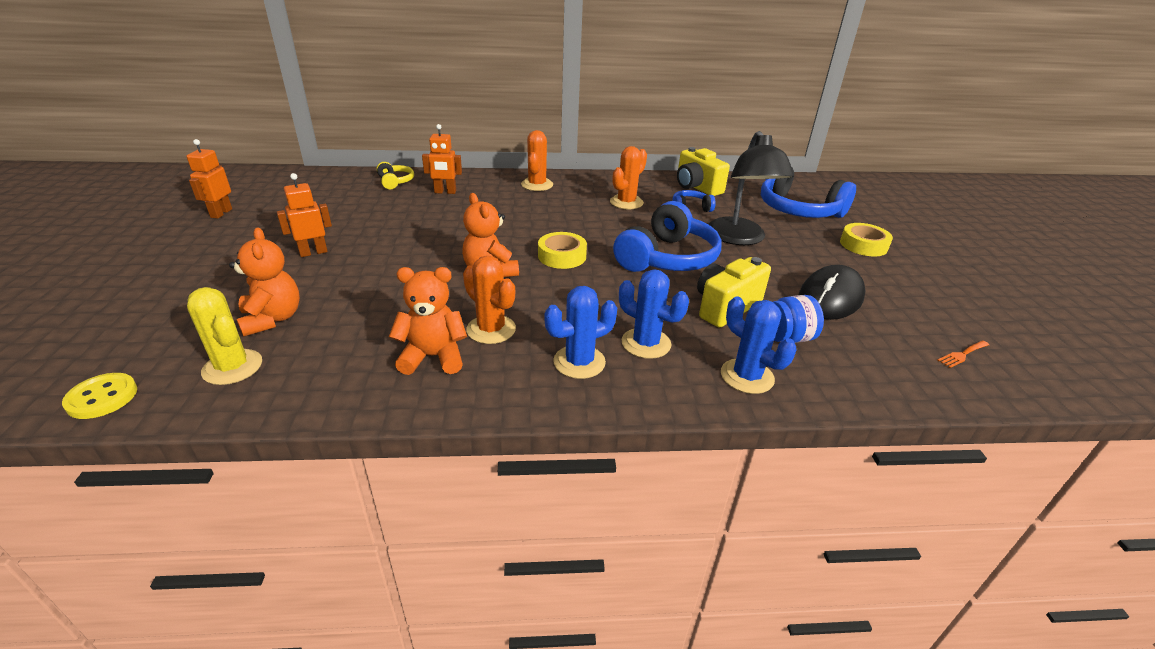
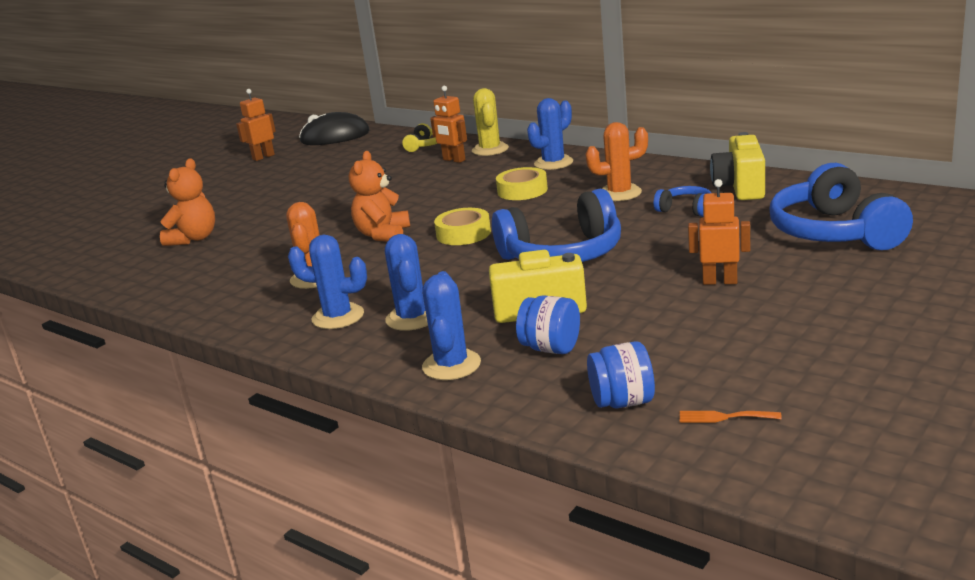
camera: 45 degrees right, 10 degrees down
(102, 397) = (61, 263): yellow button -> none
(232, 367) = (136, 263): yellow cactus -> yellow cactus (490, 150)
(313, 252) = (280, 197): orange robot -> orange robot (720, 281)
(433, 357) = (249, 286): orange teddy bear -> none
(537, 185) = (553, 163): orange cactus -> blue cactus
(739, 238) = (684, 250): black lamp -> none
(830, 298) = (674, 328): black mouse -> black mouse (335, 137)
(863, 245) = (845, 287): yellow tape -> yellow tape (522, 190)
(897, 365) = (622, 402): none -> blue jar

